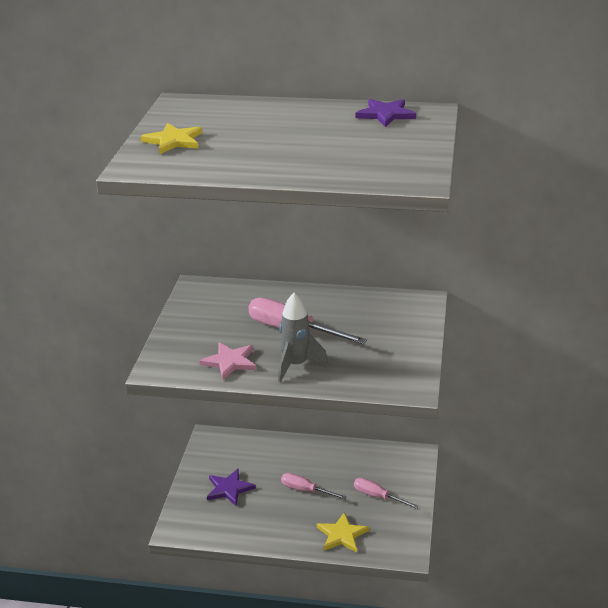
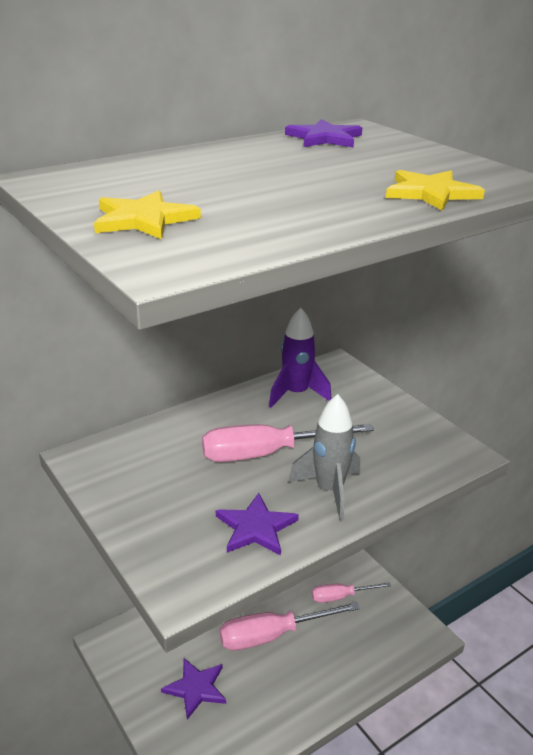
camera: 45 degrees left, 0 degrees up
(230, 362) = (256, 527): pink star -> purple star
(305, 490) = (272, 635): pink screwdriver -> pink screwdriver, size x1.68
(342, 535) = (358, 659): yellow star -> yellow star (431, 193)
(365, 306) = (296, 394): none -> purple rocket

